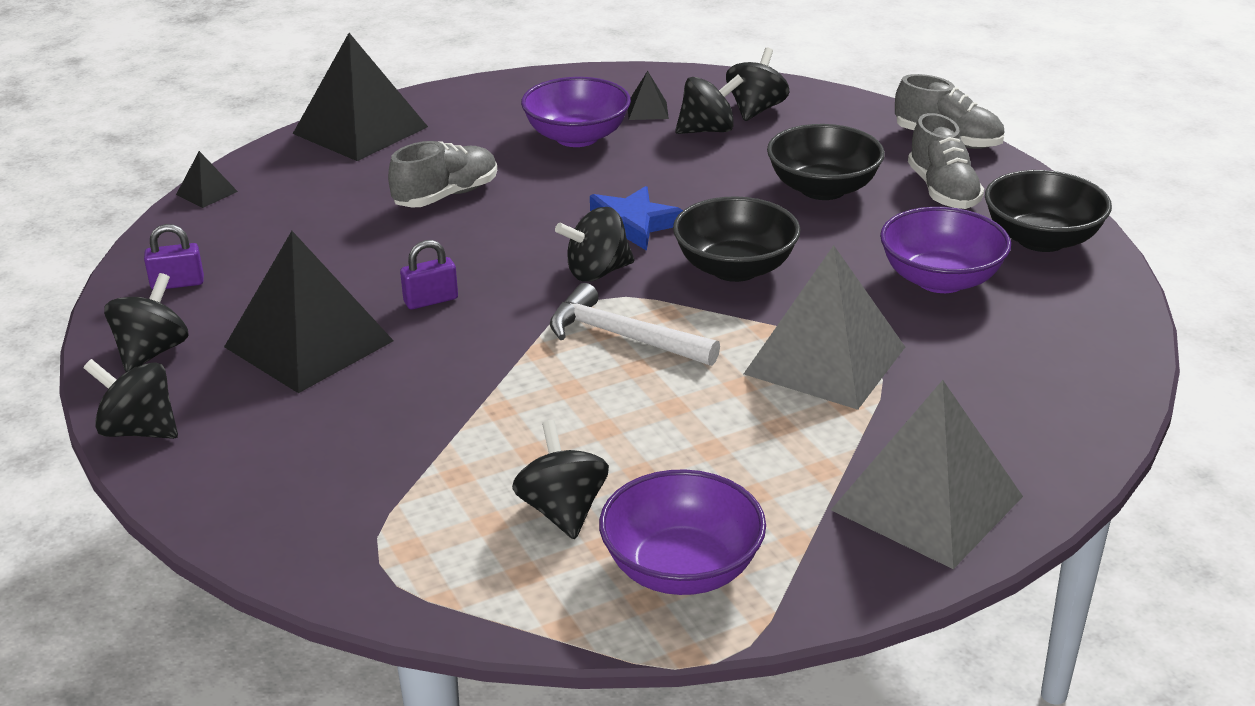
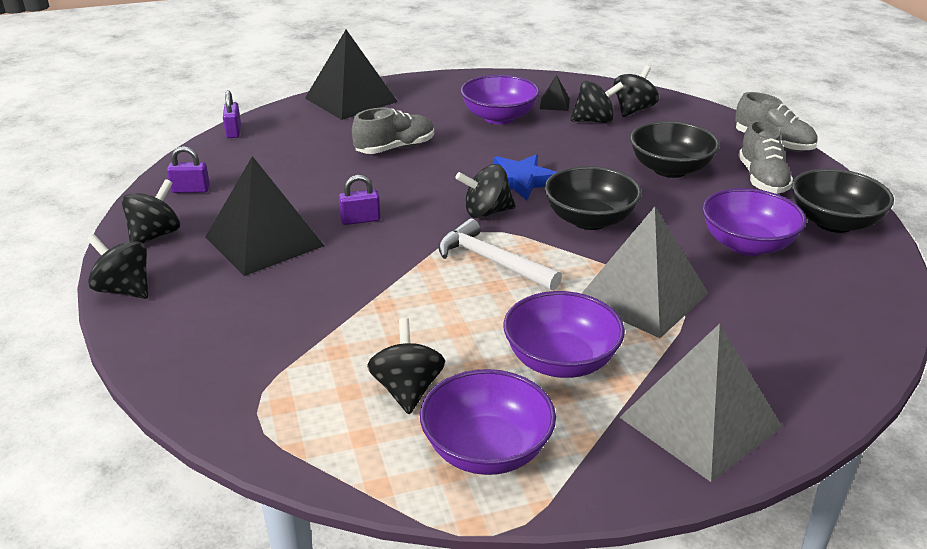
camera: 10 degrees right, 0 degrees up
(207, 193) = (233, 131): black pyramid -> purple padlock
(743, 452) = (561, 361): none -> purple bowl

